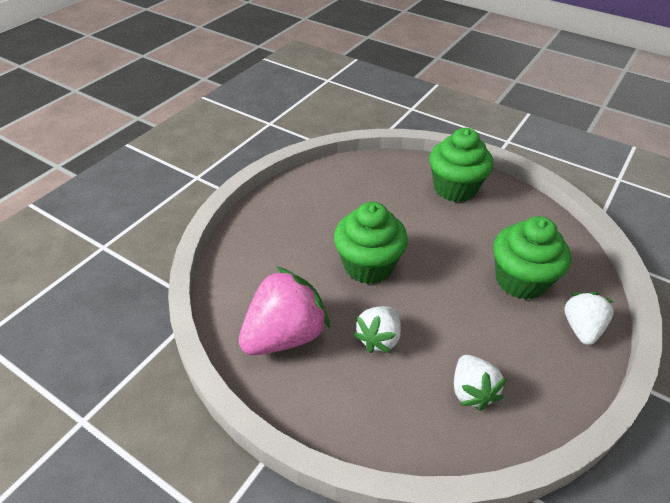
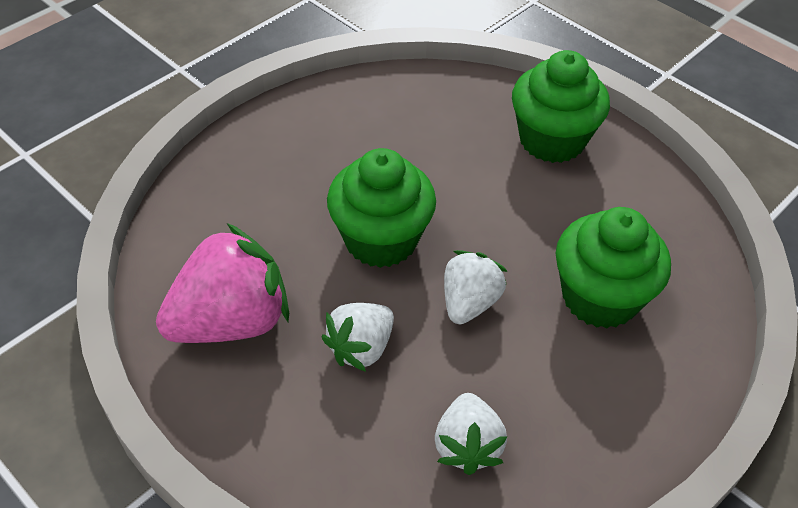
camera: 10 degrees right, 5 degrees up
(581, 328) = (665, 384): white strawberry -> white strawberry (469, 302)

